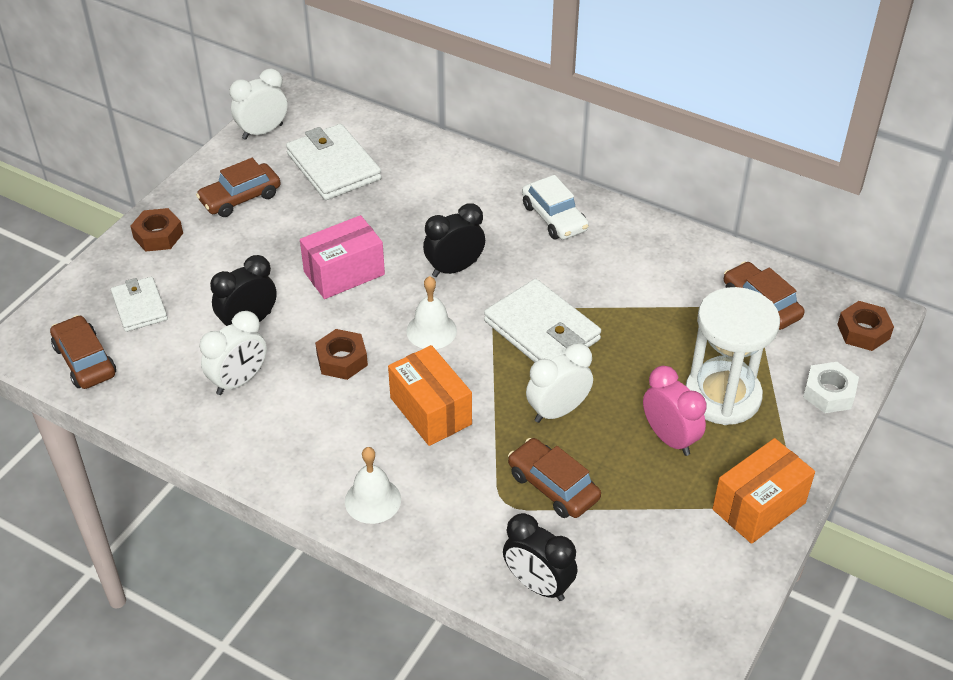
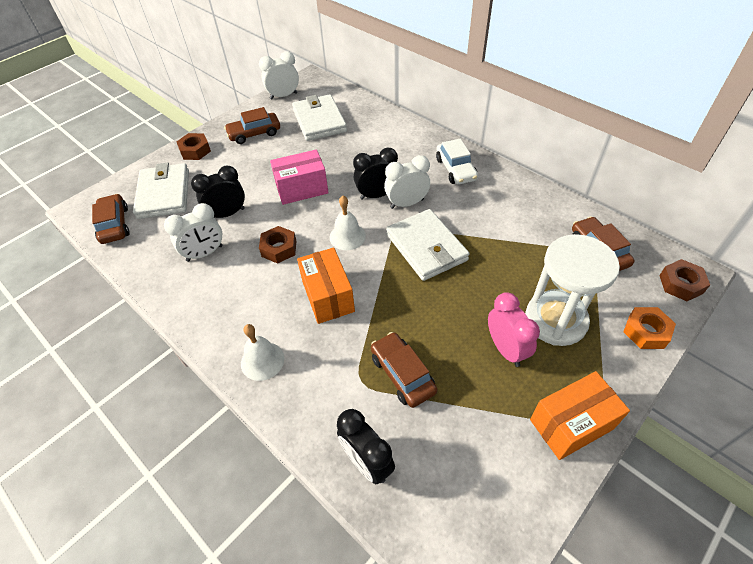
camera: 15 degrees right, 5 degrees up
(139, 307) = (164, 194): white wallet -> white wallet, size x1.63
(557, 411) = (422, 311): white clock -> white clock (406, 203)
(829, 393) = (646, 331): white nut -> orange nut

